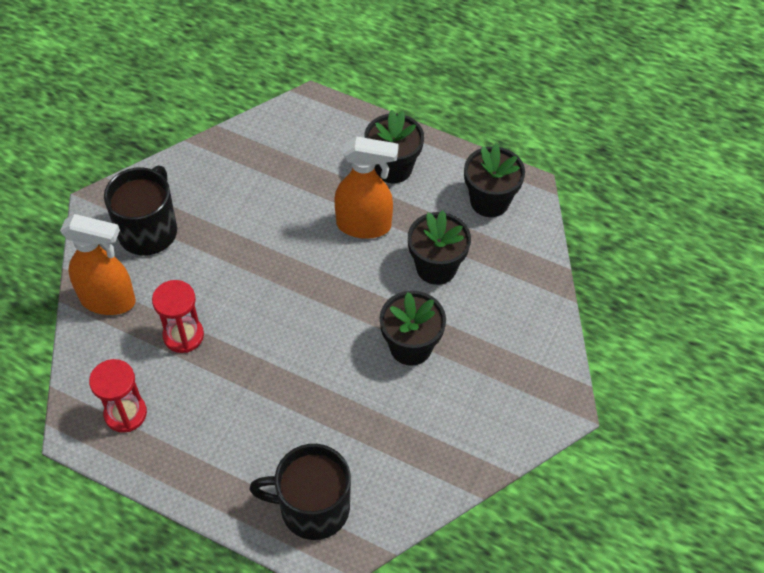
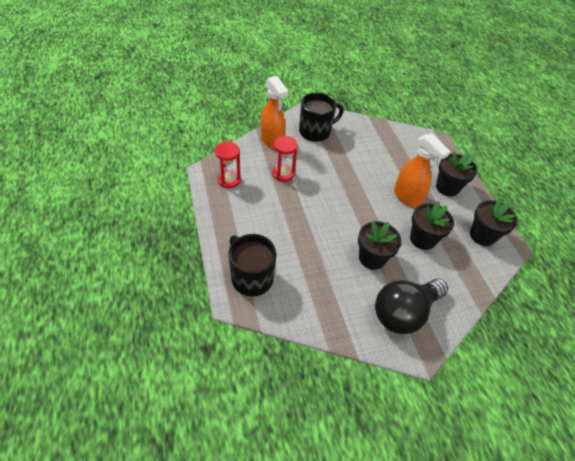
camera: 45 degrees right, 5 degrees down
(507, 378) = (404, 312): none -> black light bulb

